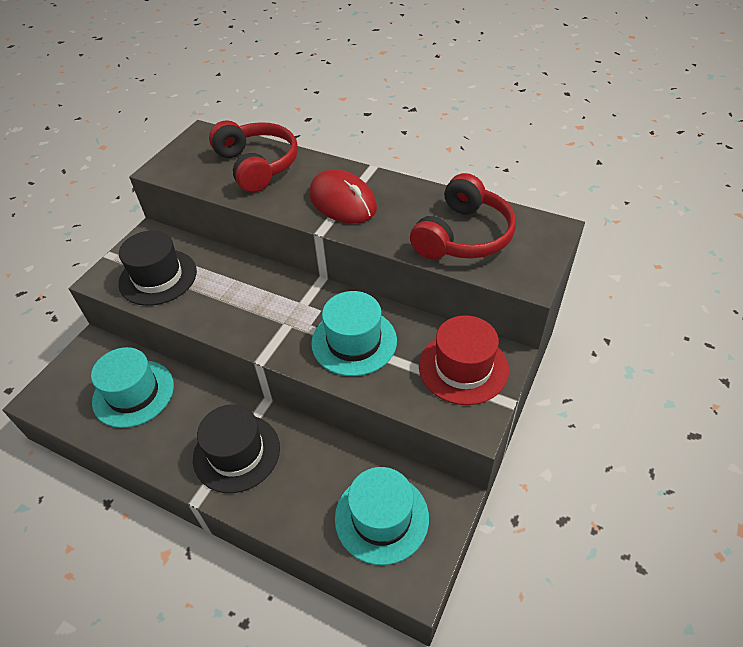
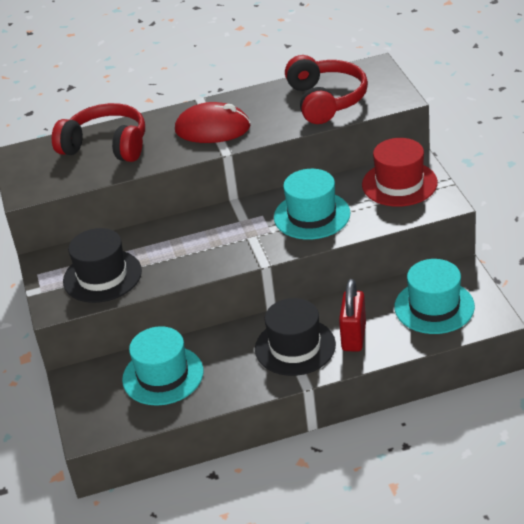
camera: 40 degrees left, 10 degrees down
(285, 486) = (354, 337): none -> red padlock

